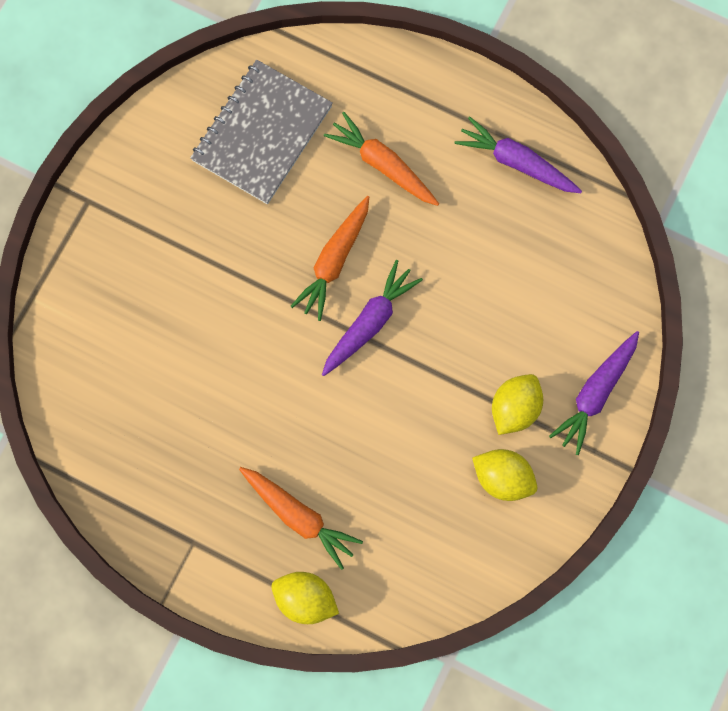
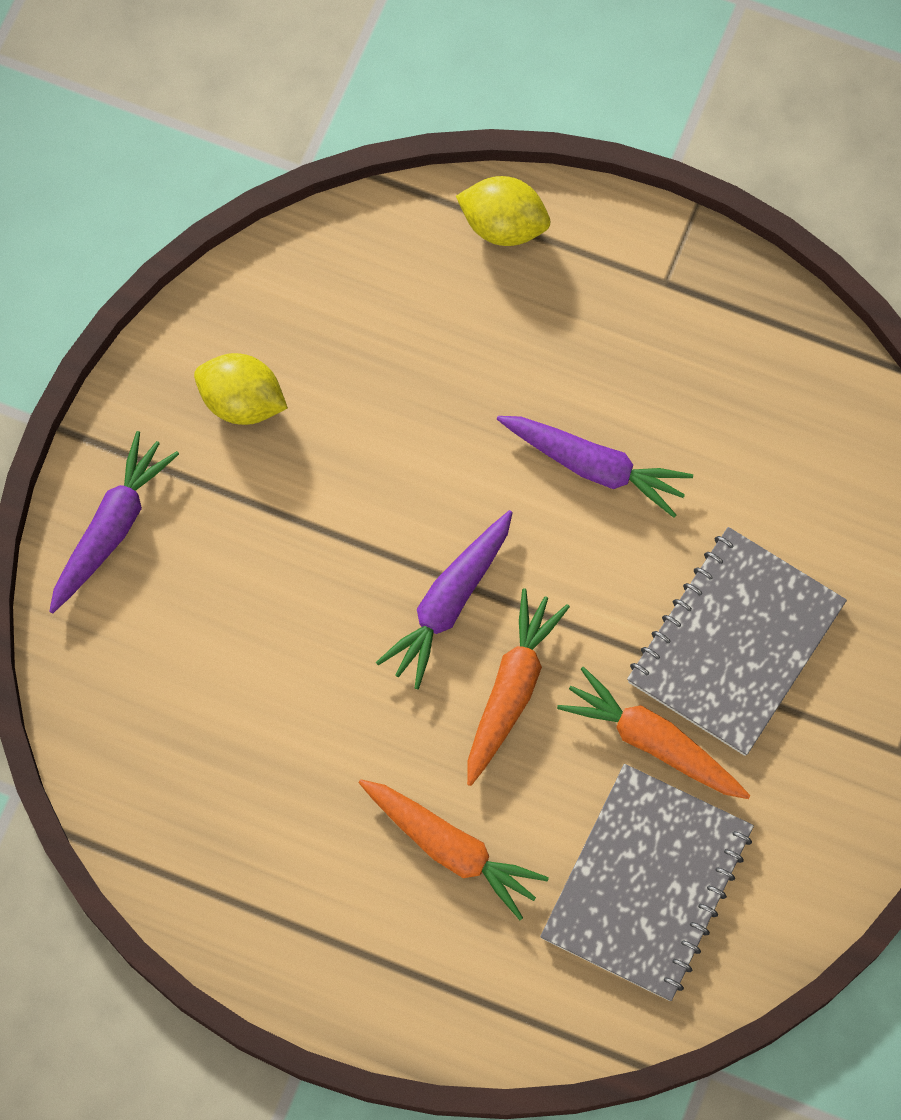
camera: 175 degrees right, 5 degrees down
(184, 279) = (735, 643): none -> grey notebook
(299, 516) = (523, 327): orange carrot -> orange carrot (653, 741)
(514, 408) = (229, 497): yellow lemon -> none
(516, 162) = (241, 871): purple carrot -> purple carrot (594, 466)

